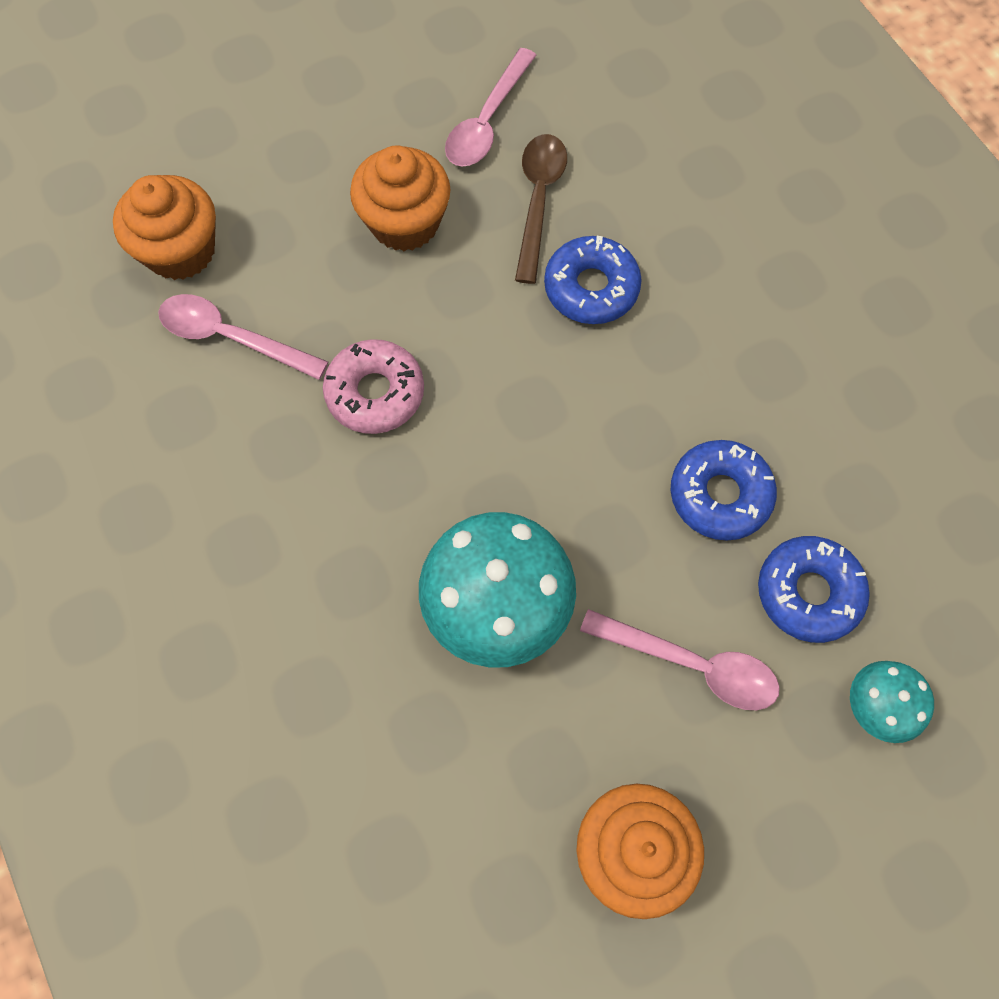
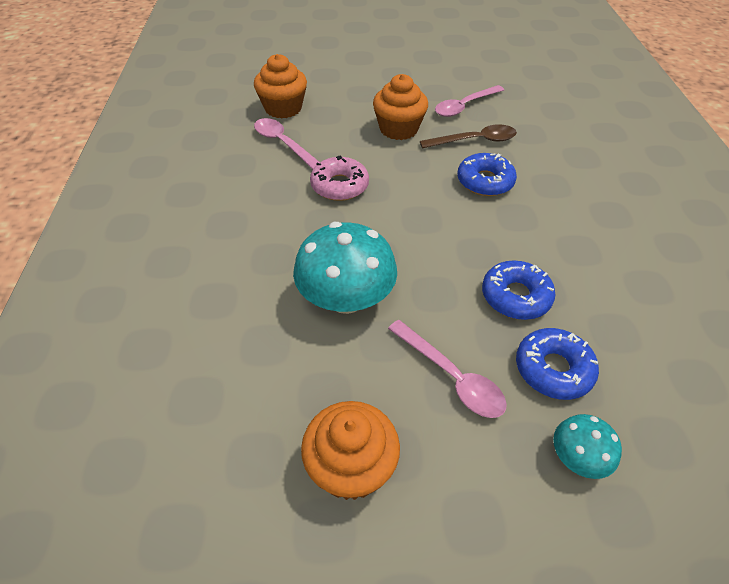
camera: 25 degrees right, 20 degrees down
(538, 201) = (475, 141): brown spoon -> brown spoon turned 45 degrees clockwise

